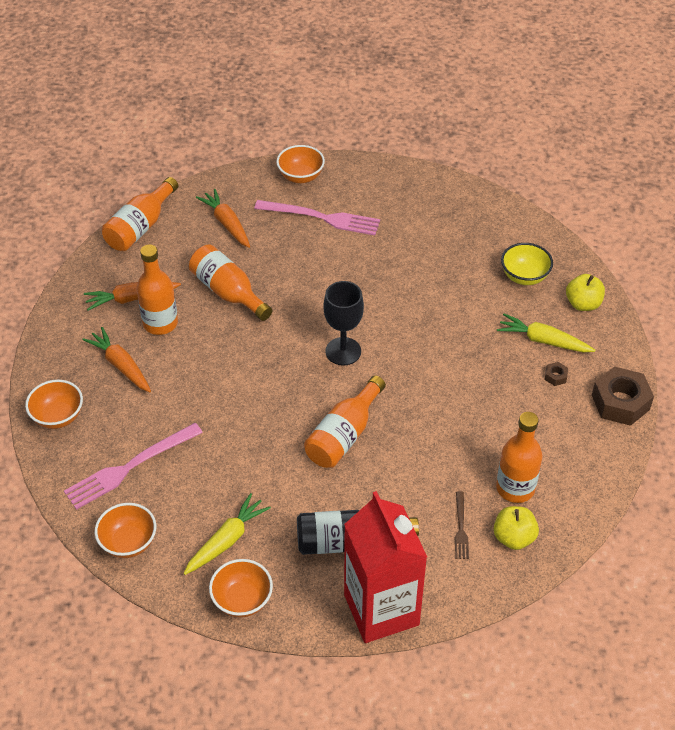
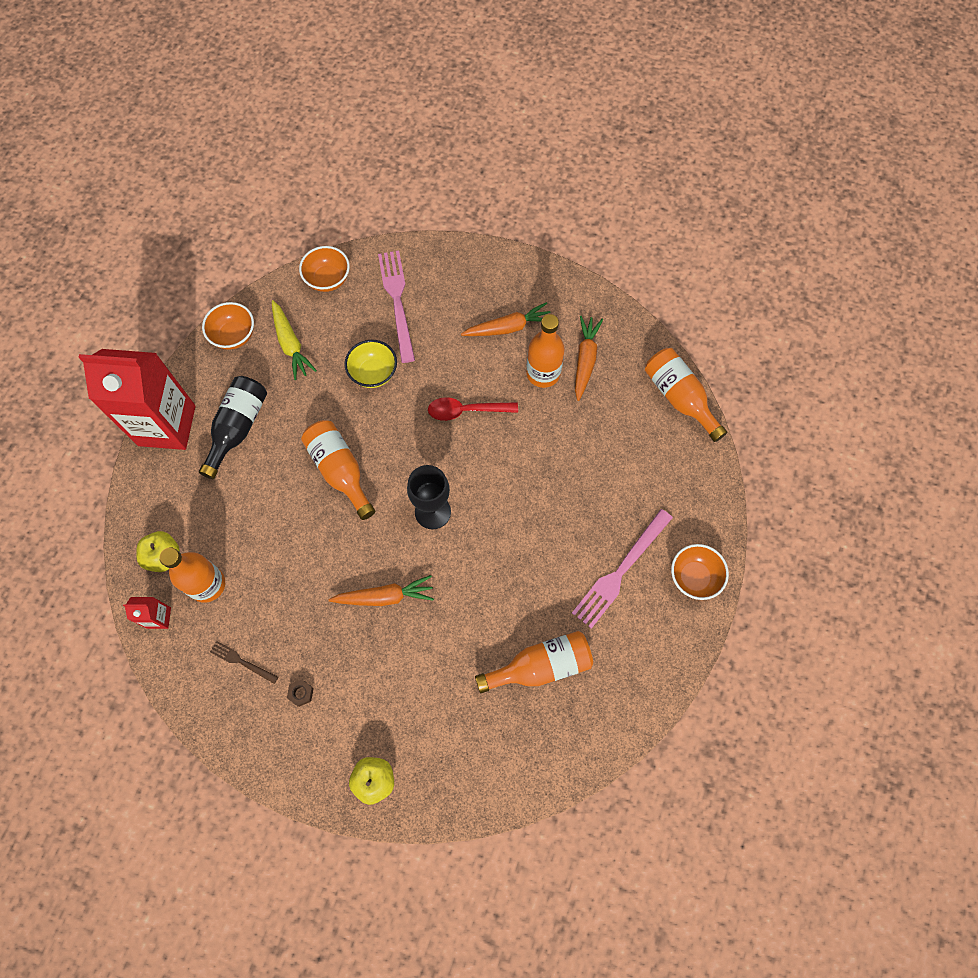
camera: 115 degrees right, 20 degrees up
(58, 417) = (476, 267): orange bowl -> none
(227, 224) = (651, 476): orange carrot -> orange carrot (385, 596)
(228, 292) = (555, 442): orange bottle -> orange bottle (540, 666)
(229, 364) = (466, 410): none -> red spoon
(460, 528) = (198, 519): brown fork -> brown fork (242, 661)
(524, 276) = (441, 739): yellow bowl -> yellow bowl (373, 373)
(543, 341) = (349, 708): yellow carrot -> none
(569, 511) = (159, 617): none -> red carton
(620, 402) = (238, 738): brown nut -> none

